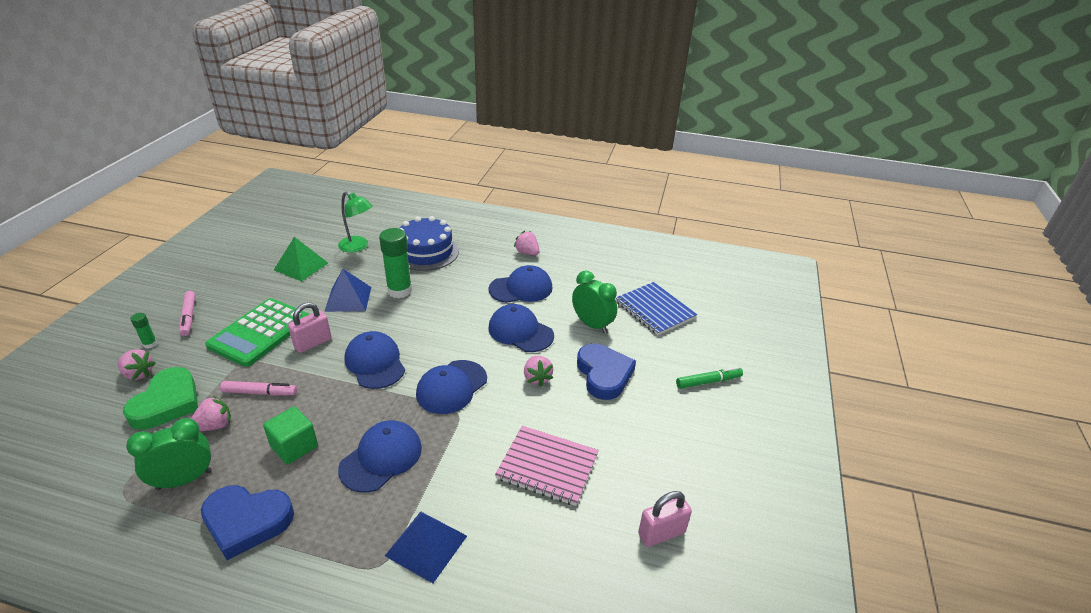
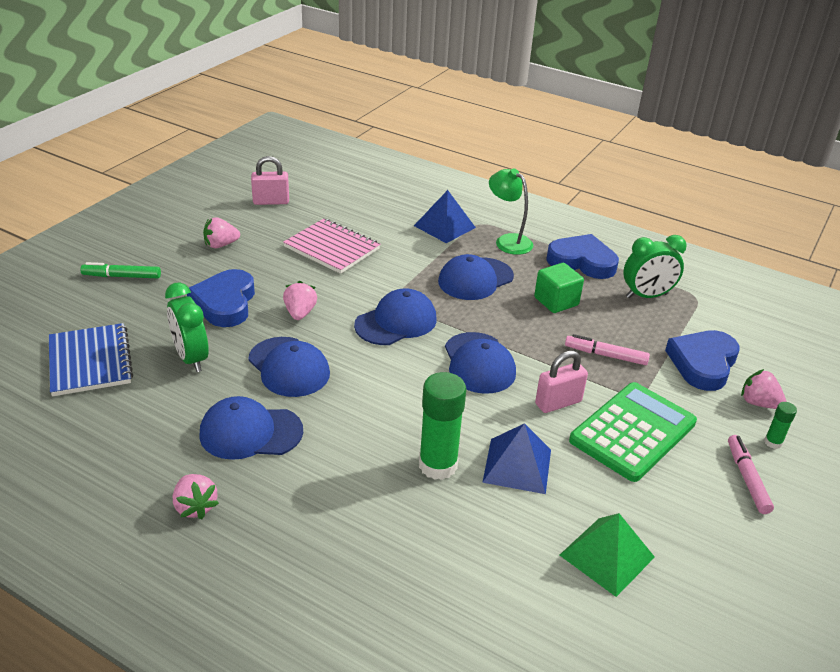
camera: 165 degrees left, 0 degrees up
(167, 403) = (703, 363): green heart -> blue heart
(214, 426) = (640, 332): pink strawberry -> pink strawberry (221, 245)
(358, 247) = (506, 590): green lamp -> green lamp (508, 241)
(426, 252) = (378, 547): blue cake -> none

